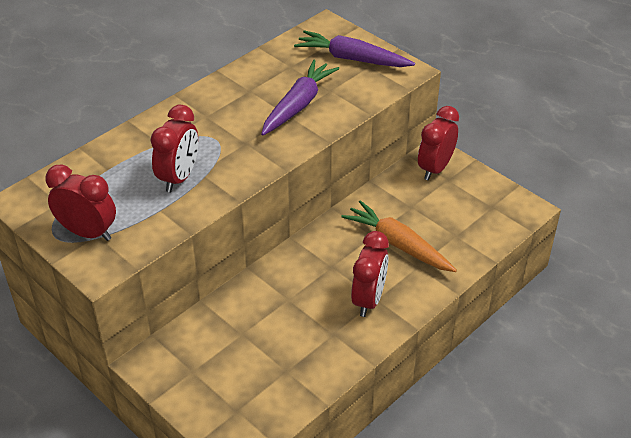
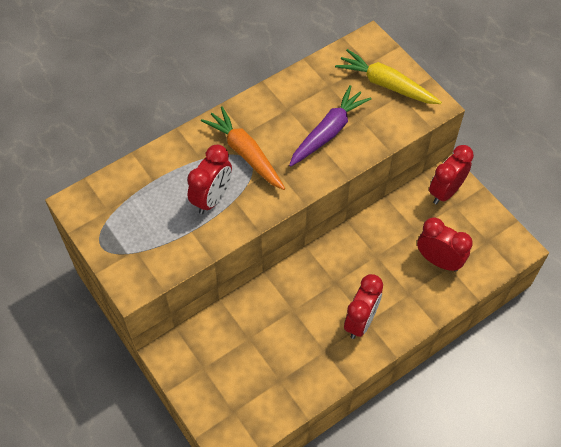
camera: 10 degrees right, 15 degrees up
(88, 233) = (128, 246): red clock -> red clock (438, 261)
(352, 59) = (386, 85): purple carrot -> yellow carrot
(398, 244) = (396, 268): orange carrot -> orange carrot (245, 153)

